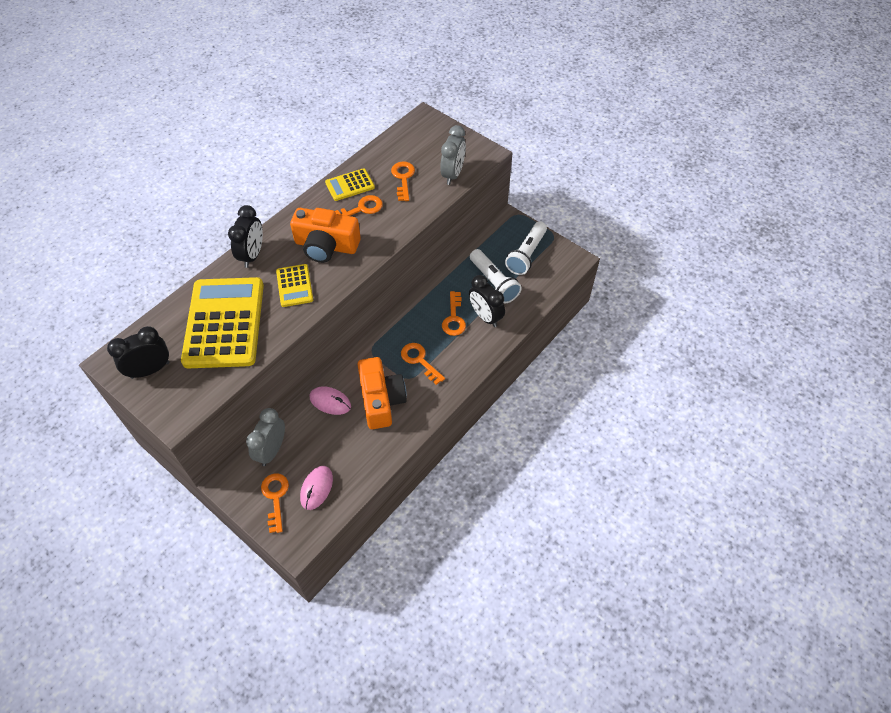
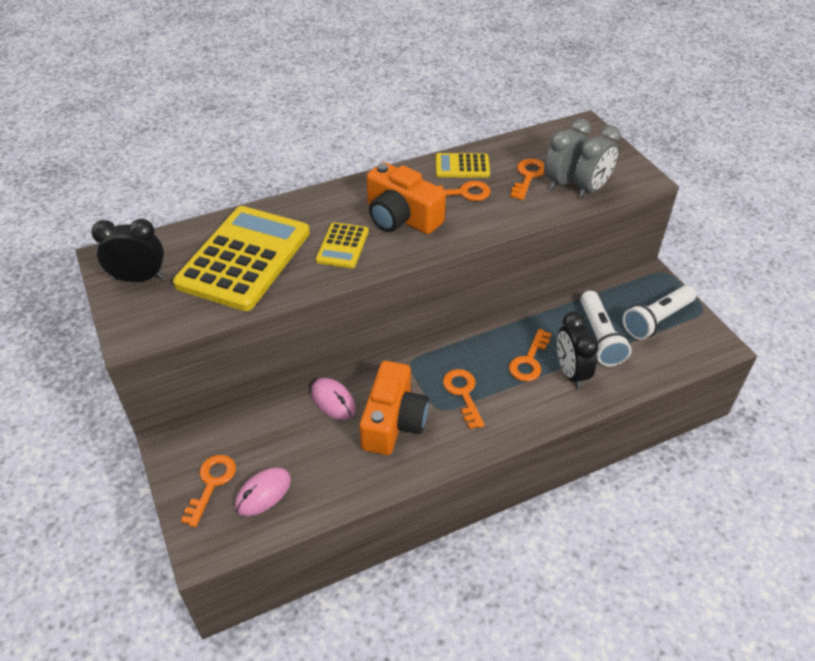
camera: 25 degrees right, 10 degrees down
(252, 255) = (315, 202): black clock -> none
(272, 450) = (238, 429): grey clock -> grey clock (562, 181)

